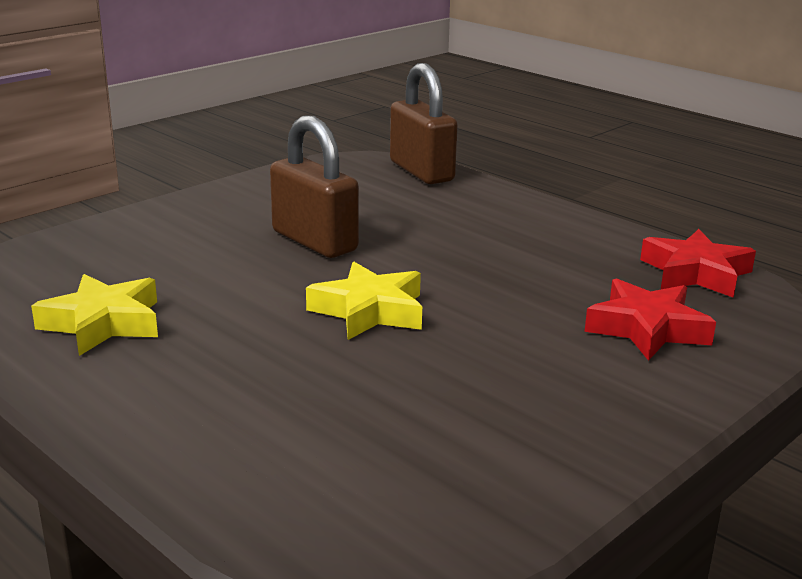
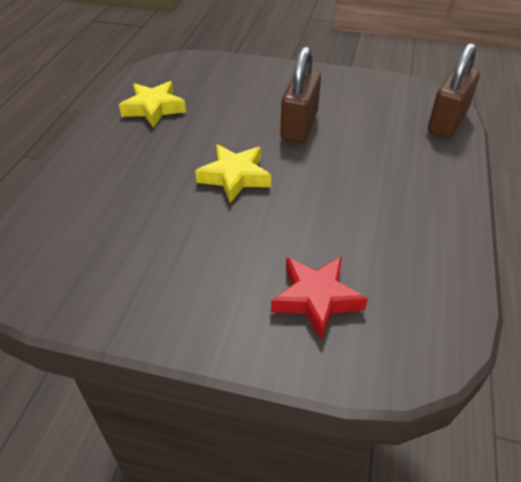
camera: 60 degrees right, 20 degrees up
(695, 273) = (434, 301): red star -> none

